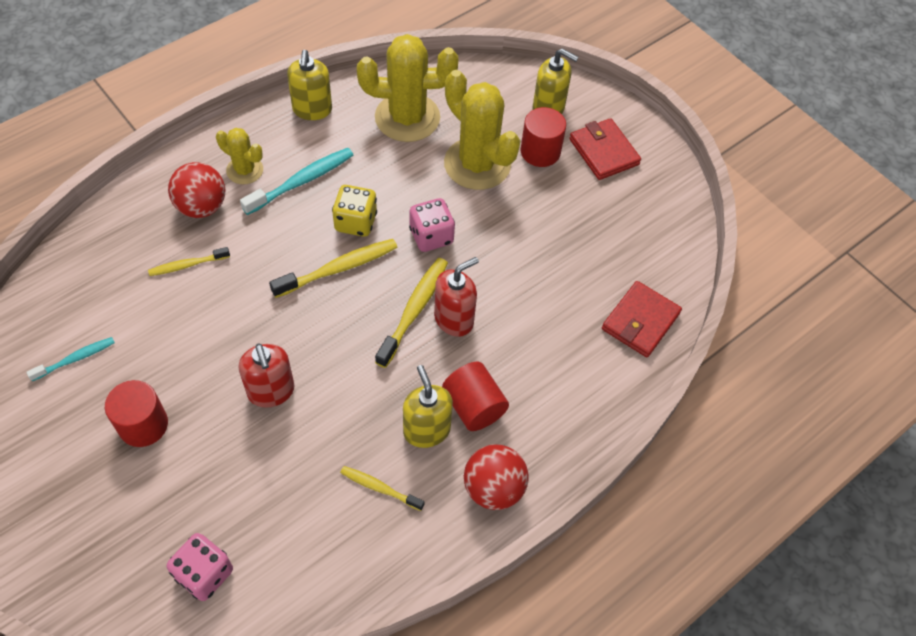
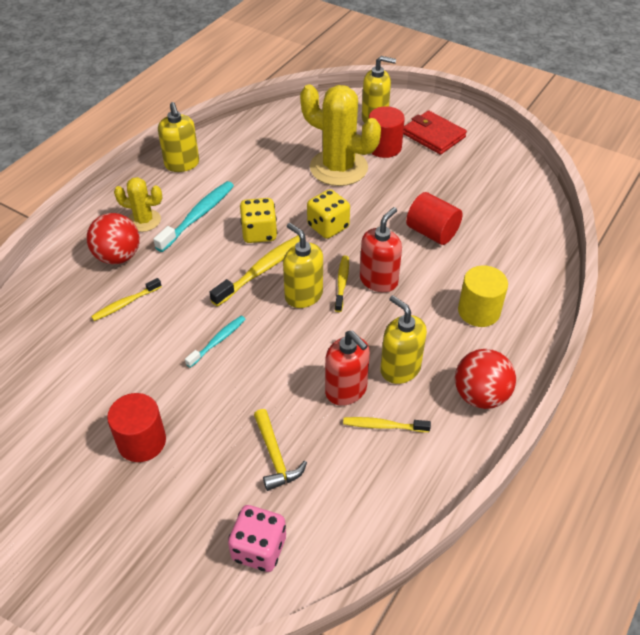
camera: 15 degrees left, 10 degrees down
(75, 359) = (52, 407): turquoise toothbrush -> turquoise toothbrush (218, 341)
(260, 484) = (275, 456): none -> yellow hammer
(271, 391) = (248, 379): red soap dispenser -> red soap dispenser (346, 390)
(368, 312) = (303, 295): none -> yellow soap dispenser
(407, 118) = (265, 150): yellow cactus -> none
(414, 310) = (342, 283): yellow toothbrush -> yellow toothbrush, size x0.60
(431, 236) = (328, 226): pink dice -> yellow dice
(474, 406) = (430, 339): red cylinder -> red cylinder (432, 232)
(541, 390) = (478, 311): none -> yellow cylinder
(640, 321) = (528, 240): red wallet -> none

